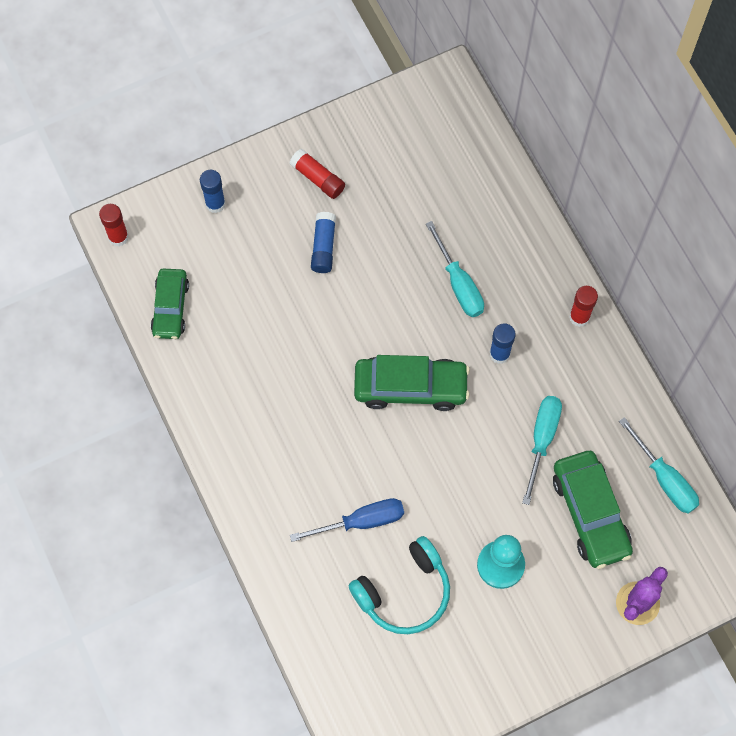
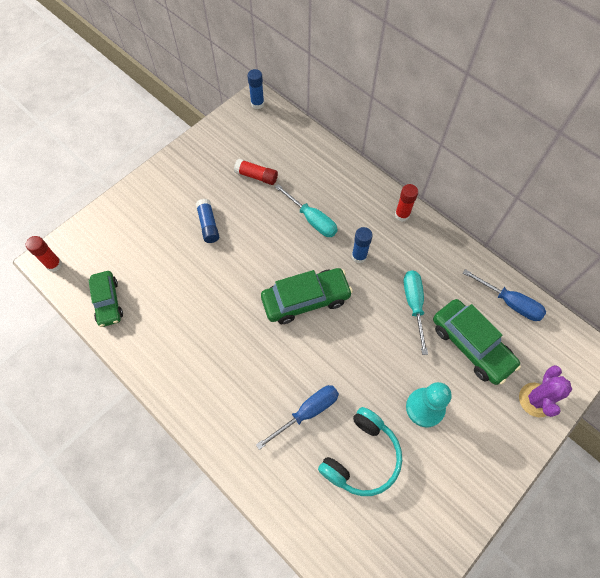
camera: 20 degrees left, 5 degrees down
(215, 204) = (121, 220): blue glue stick -> blue glue stick (257, 104)
(318, 178) = (189, 183): red glue stick -> red glue stick (256, 176)
(664, 479) = (510, 302): turquoise screwdriver -> blue screwdriver

